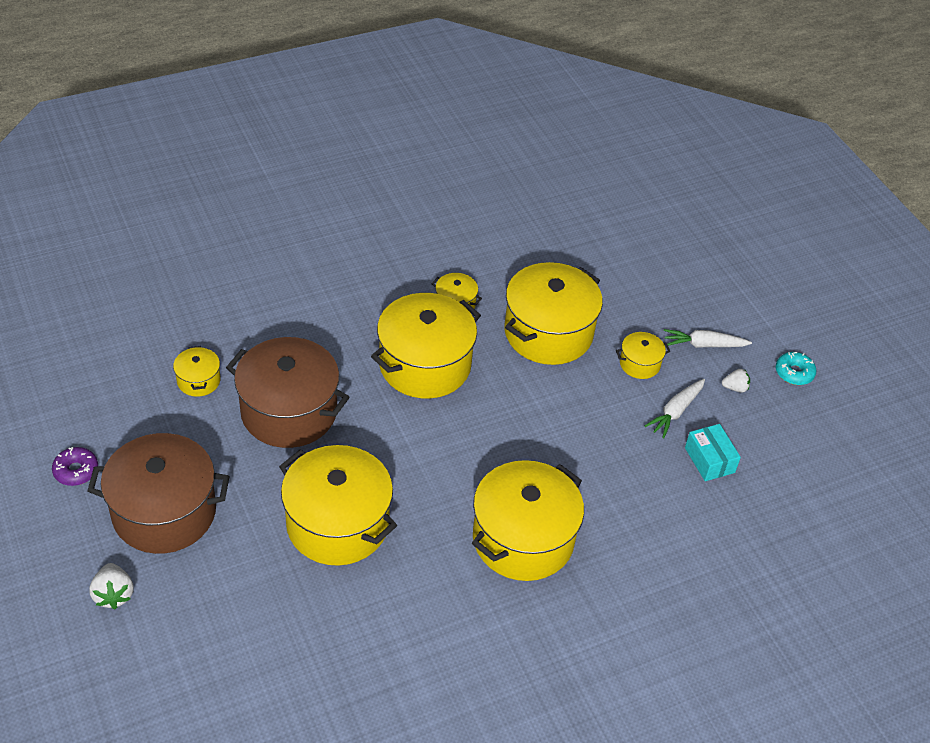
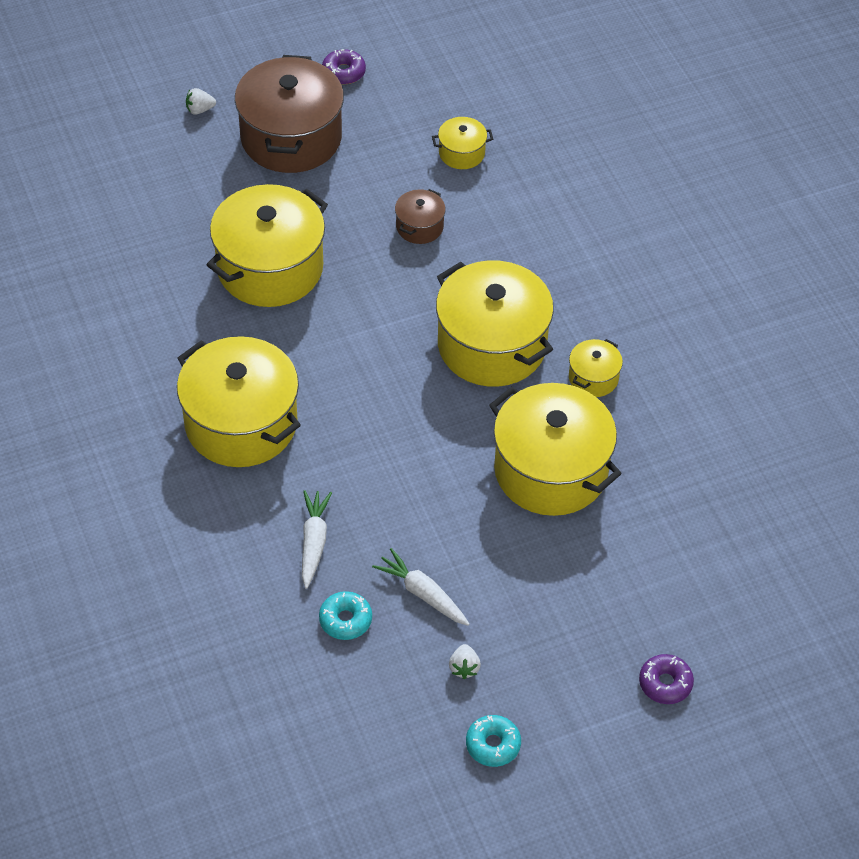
camera: 95 degrees right, 5 degrees up
(114, 594) = (200, 110): white strawberry -> white strawberry, size x0.66
(289, 411) = (419, 226): brown pot -> brown pot, size x0.46
(639, 364) = (502, 564): yellow pot -> none
(703, 345) = (539, 642): white carrot -> white carrot (313, 542)
(709, 460) = (345, 620): turquoise box -> turquoise donut
(721, 280) = (665, 683): none -> purple donut

